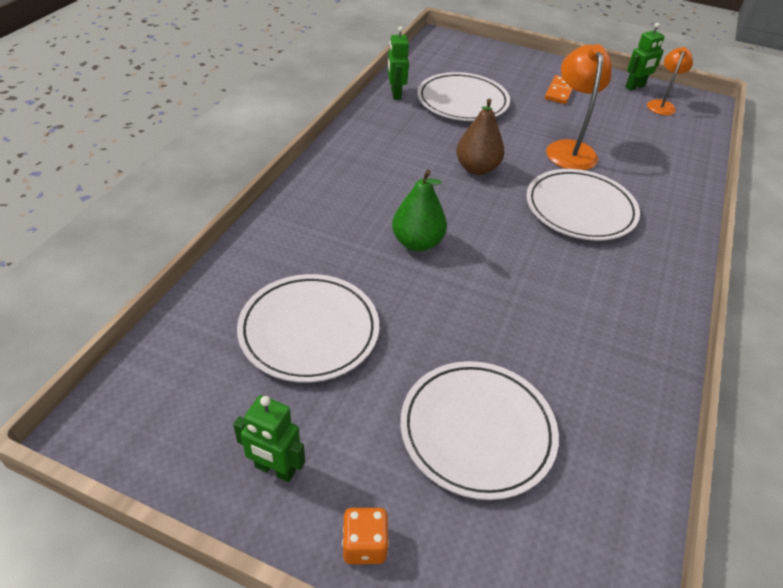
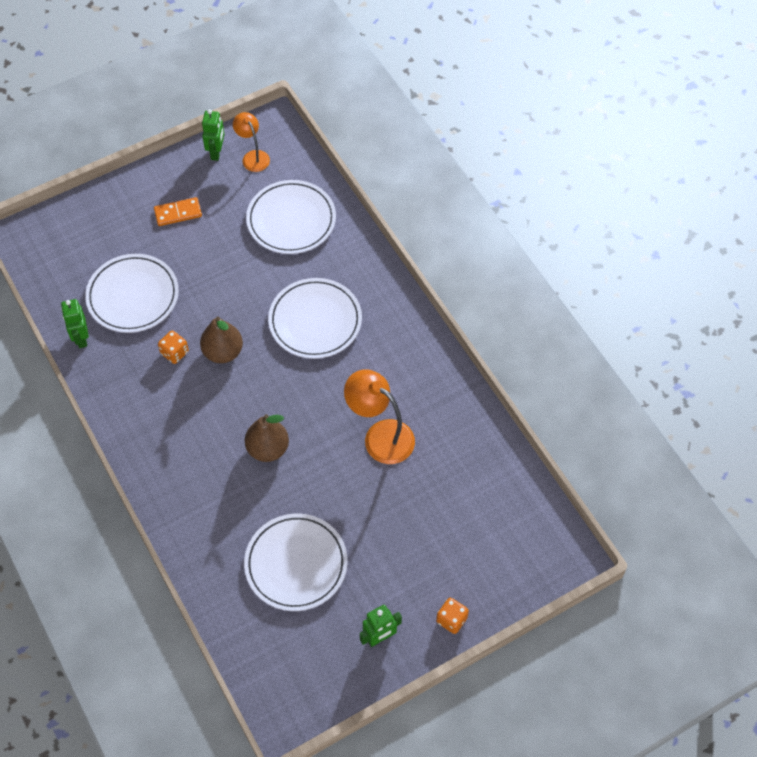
camera: 50 degrees left, 15 degrees up
(395, 94) = (81, 338): green robot -> green robot turned 45 degrees clockwise
(417, 243) = (268, 449): green pear -> brown pear
(442, 143) = (174, 353): none -> orange dice
(477, 431) = (430, 521): white plate -> white plate (291, 220)
(559, 92) = (178, 213): orange domino -> orange domino turned 75 degrees counterclockwise
(569, 149) = (251, 271): orange lamp -> orange lamp (380, 436)

